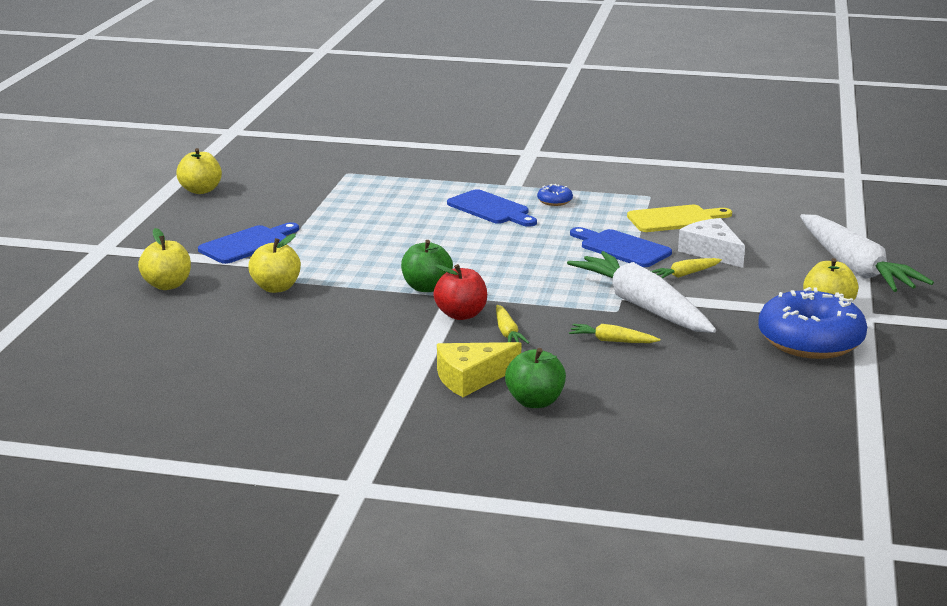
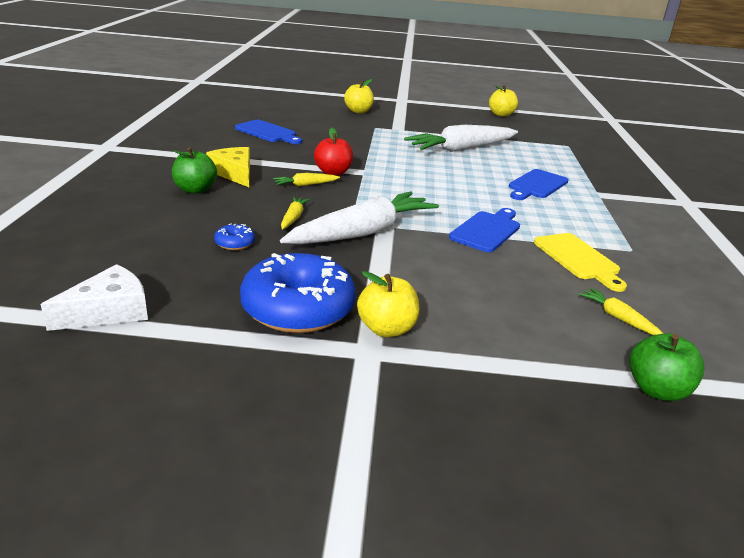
camera: 80 degrees right, 5 degrees up
(247, 244) = (424, 124): blue cutting board -> blue cutting board (267, 132)
(276, 288) = (362, 130): yellow apple -> none
(426, 287) = (375, 164): green apple -> green apple (657, 390)
(554, 201) = (576, 208): blue donut -> blue donut (235, 243)
(685, 274) = (440, 255): yellow carrot -> yellow carrot (618, 318)
(711, 252) = (505, 272): white cheese -> white cheese (109, 311)
(855, 267) = (511, 362): white carrot -> white carrot (462, 149)

